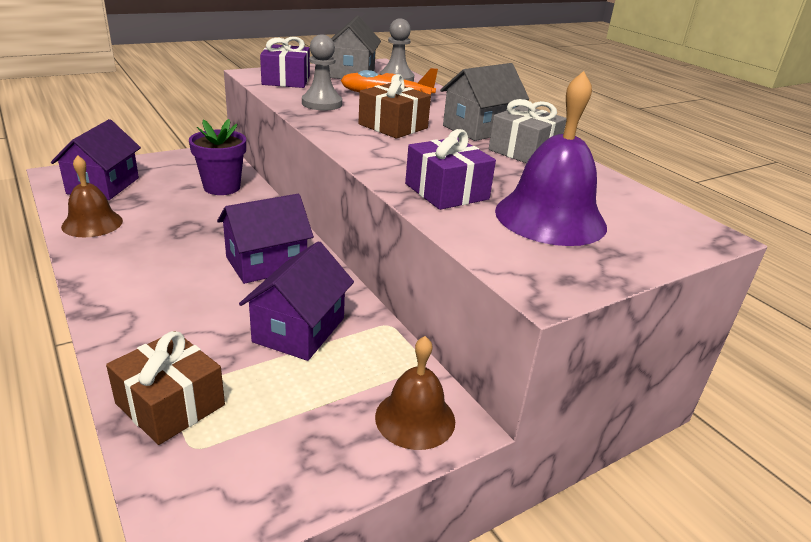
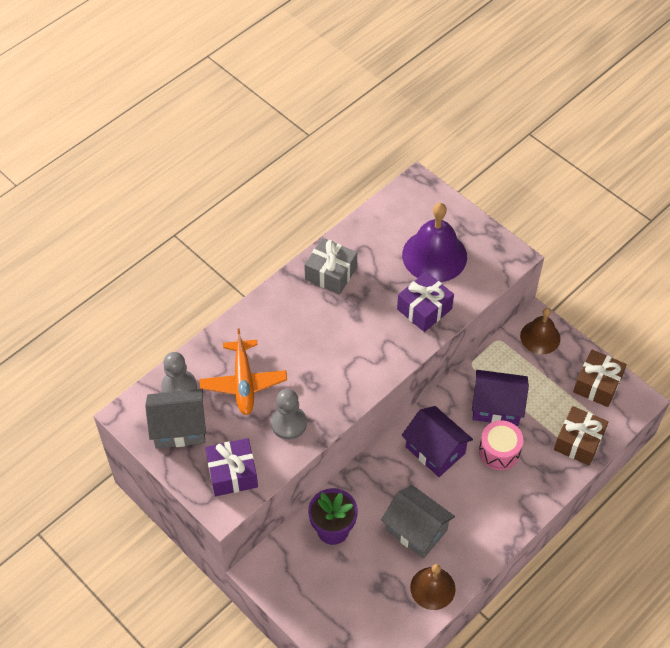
camera: 100 degrees left, 25 degrees up
(103, 186) = (369, 621): purple house -> none
(223, 313) = (499, 451): none -> pink drum
(393, 126) = (319, 361): brown gift -> brown gift (597, 384)
(479, 129) = (295, 304): grey house -> grey house (416, 530)

